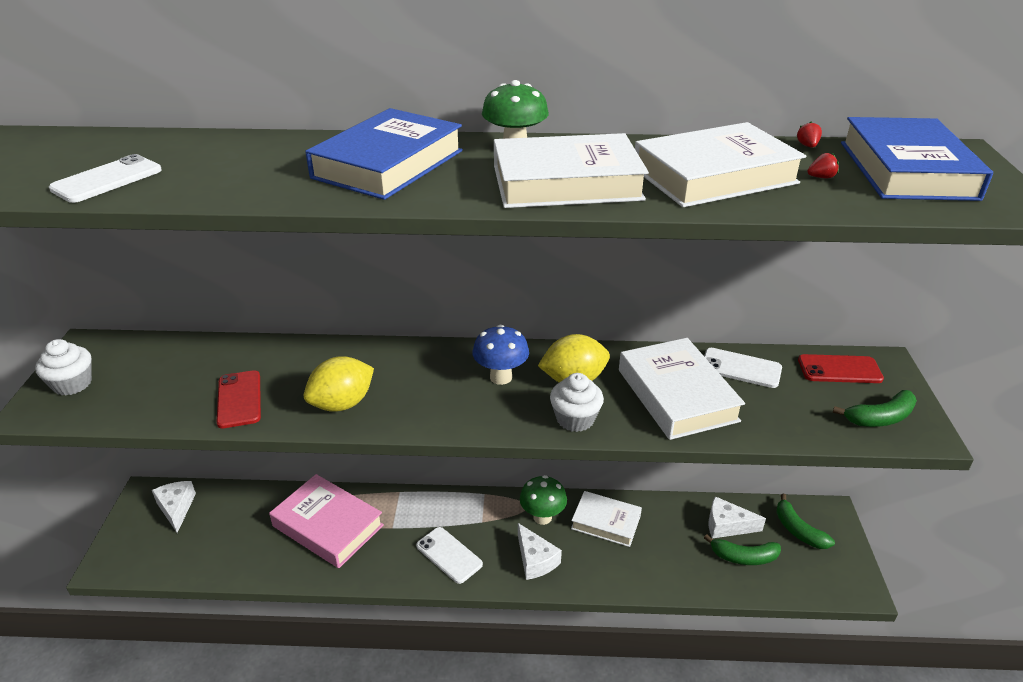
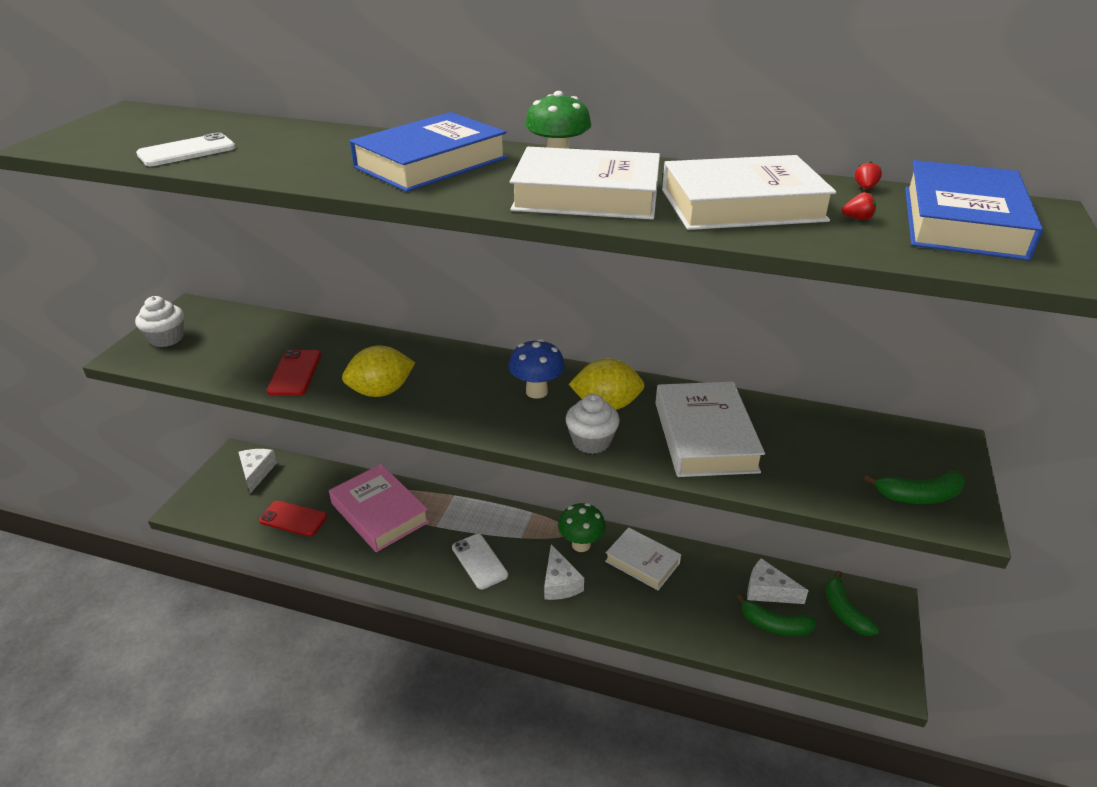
camera: 15 degrees right, 0 degrees up
(740, 368) = (785, 422): white phone -> none
(839, 370) = (895, 441): red phone -> red phone (293, 519)

